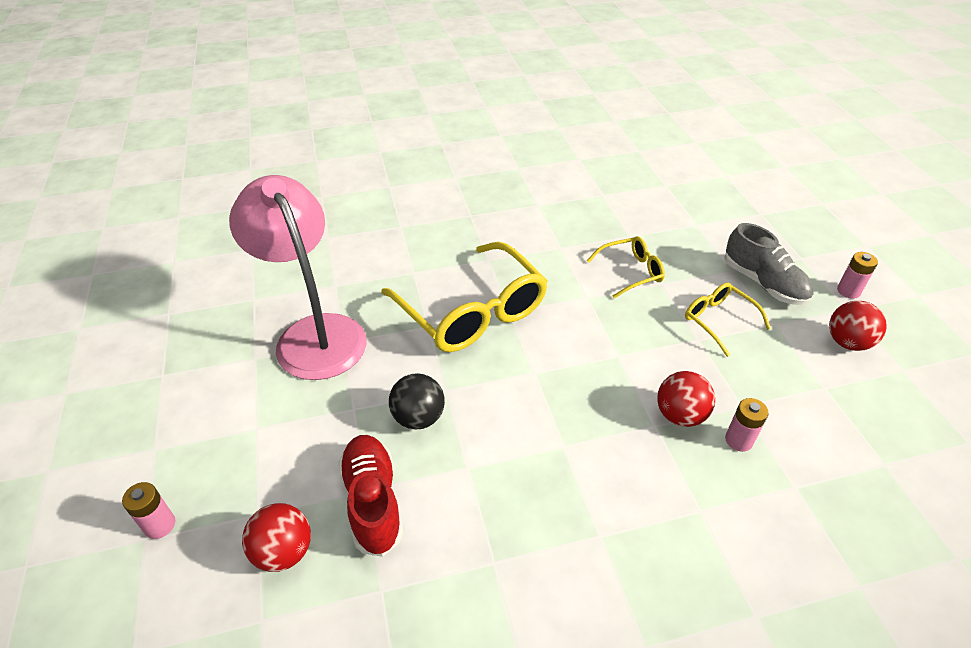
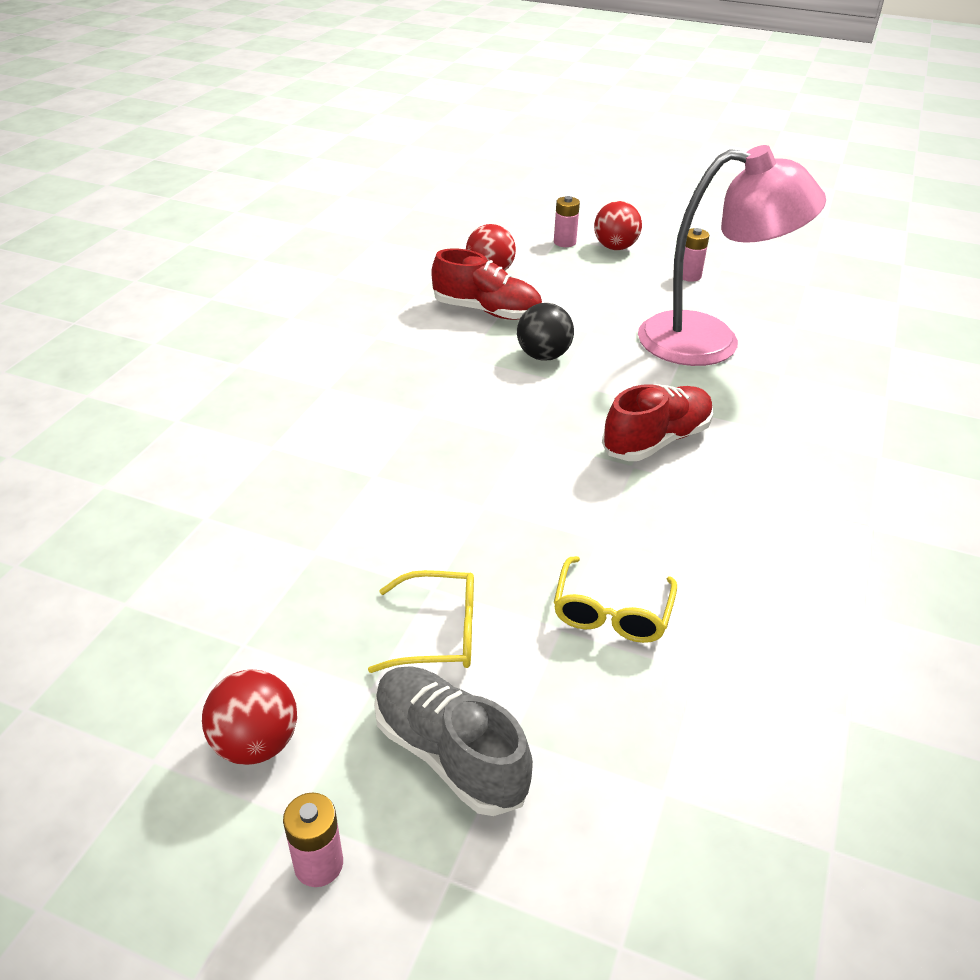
camera: 125 degrees right, 5 degrees down
(472, 311) = (656, 440): yellow glasses -> red shoe
(680, 415) = (363, 499): red ball -> red ball (615, 247)
(738, 440) = (289, 518): pink battery -> pink battery (689, 276)
(763, 283) = (449, 753): grey shoe -> grey shoe turned 45 degrees clockwise

